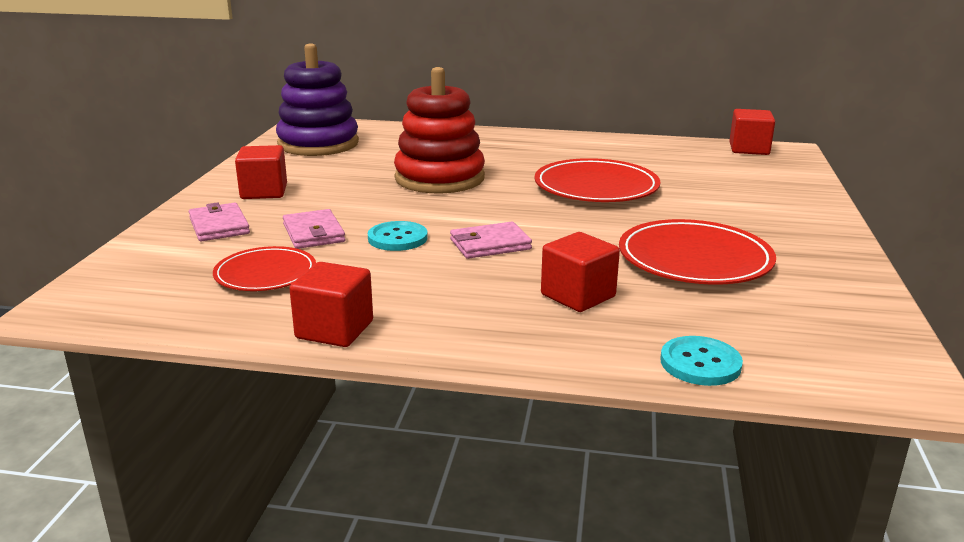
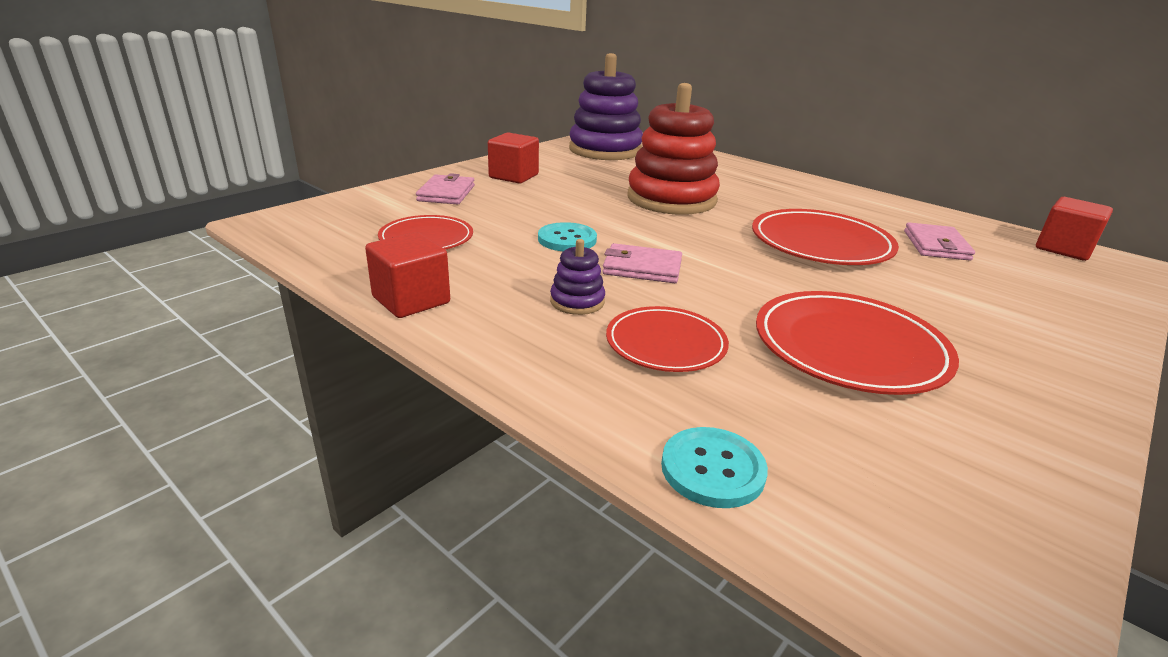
camera: 30 degrees right, 5 degrees up
(313, 233) = (506, 217): pink wallet -> pink wallet (936, 245)
(475, 286) = (577, 301): none -> purple stacking toy
(578, 296) = (666, 343): red cube -> red plate

